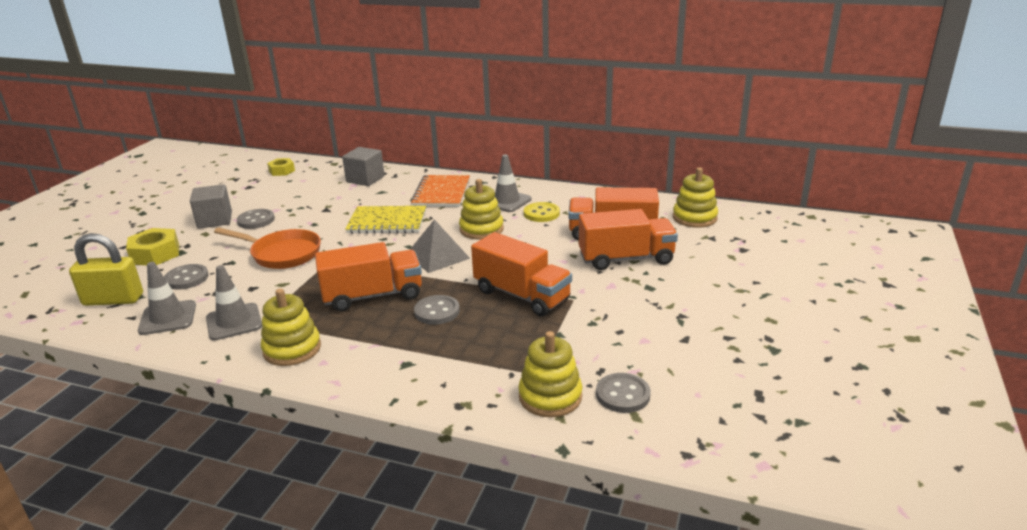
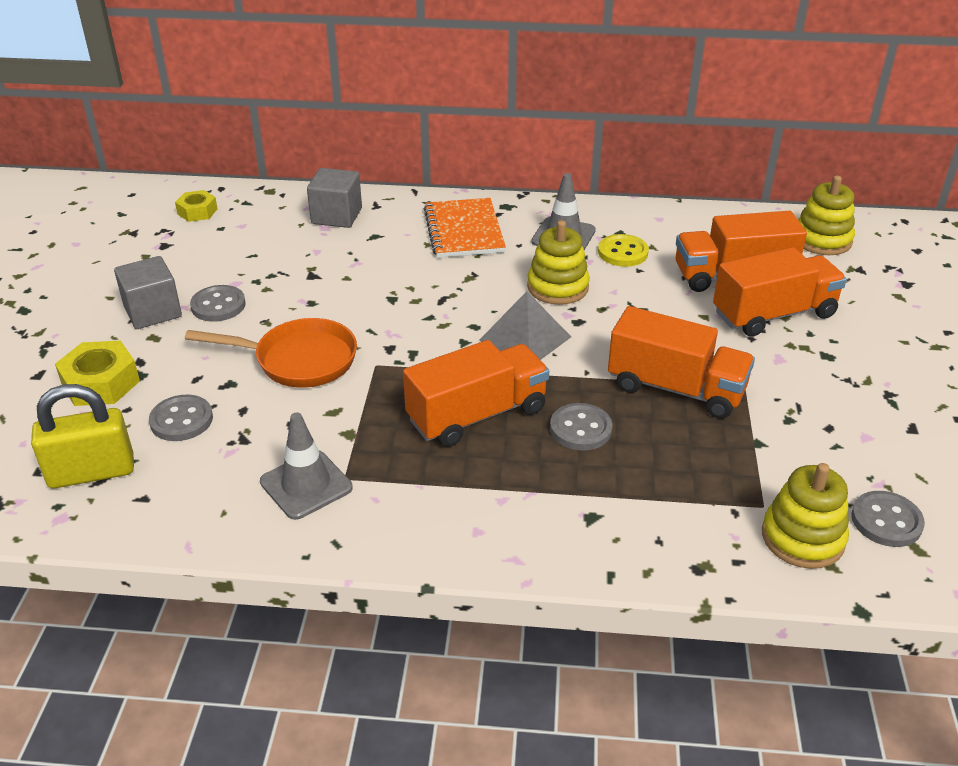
camera: 15 degrees left, 10 degrees up
(168, 318) = (200, 492): grey traffic cone -> none
(292, 349) = (420, 517): yellow stacking toy -> none
(387, 222) = (417, 288): yellow notebook -> none

